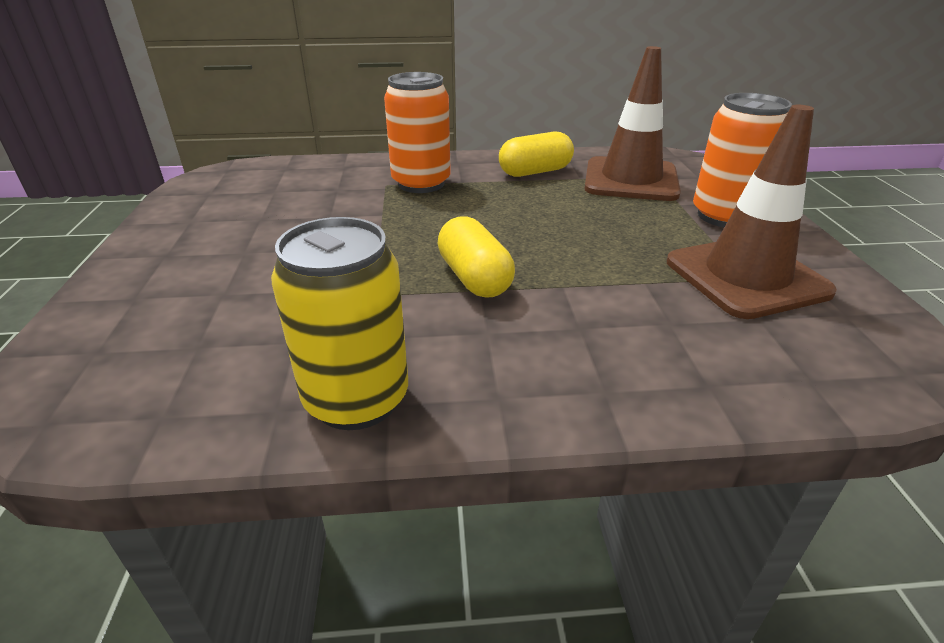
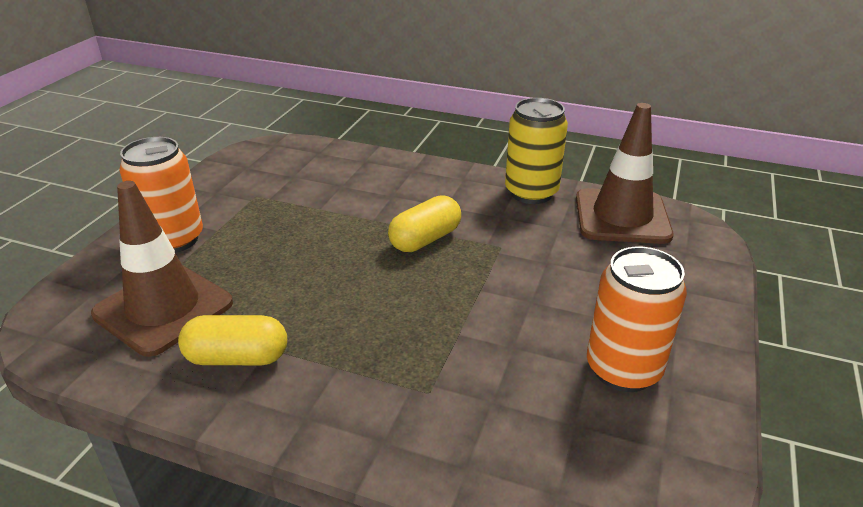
camera: 155 degrees left, 0 degrees up
(421, 183) = (386, 377): orange can -> orange can (623, 369)
(474, 278) = (425, 239): yellow capsule -> yellow capsule turned 45 degrees clockwise
(746, 277) = (256, 195): brown traffic cone -> brown traffic cone (622, 217)

